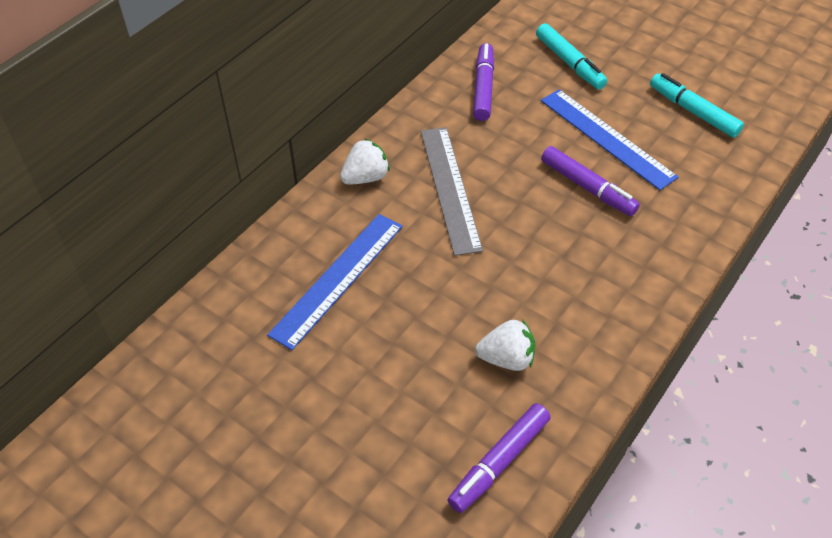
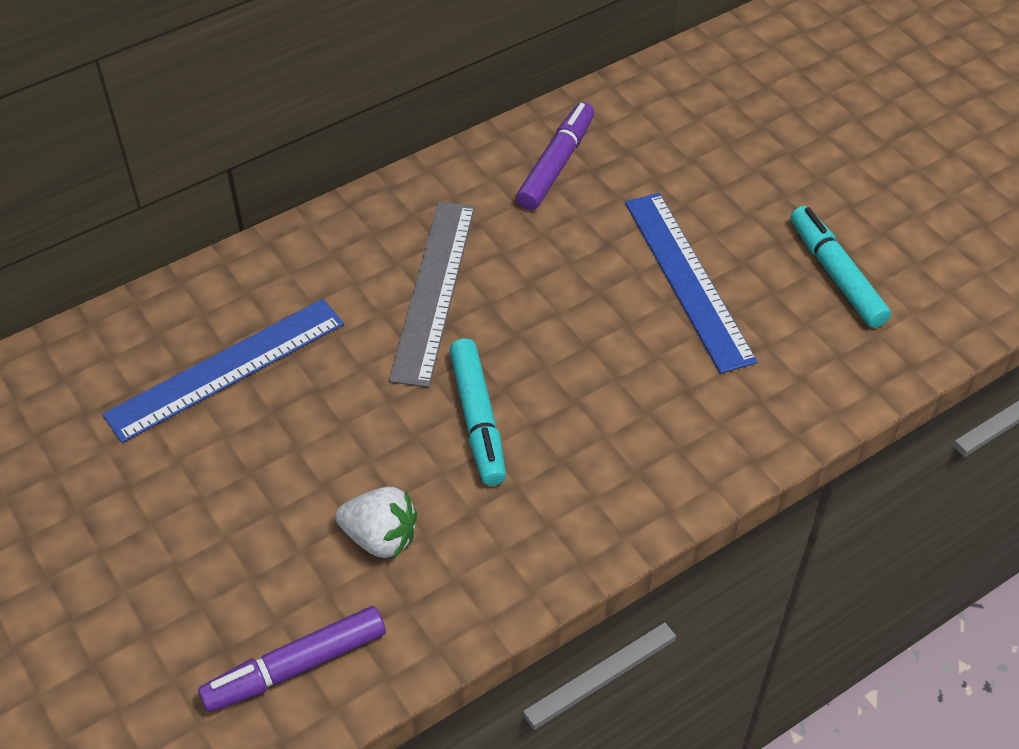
camera: 20 degrees right, 0 degrees up
(365, 177) = (333, 246): white strawberry -> none
(569, 63) = (697, 159): turquoise marker -> turquoise marker (478, 419)
(587, 187) = (620, 341): purple marker -> none

